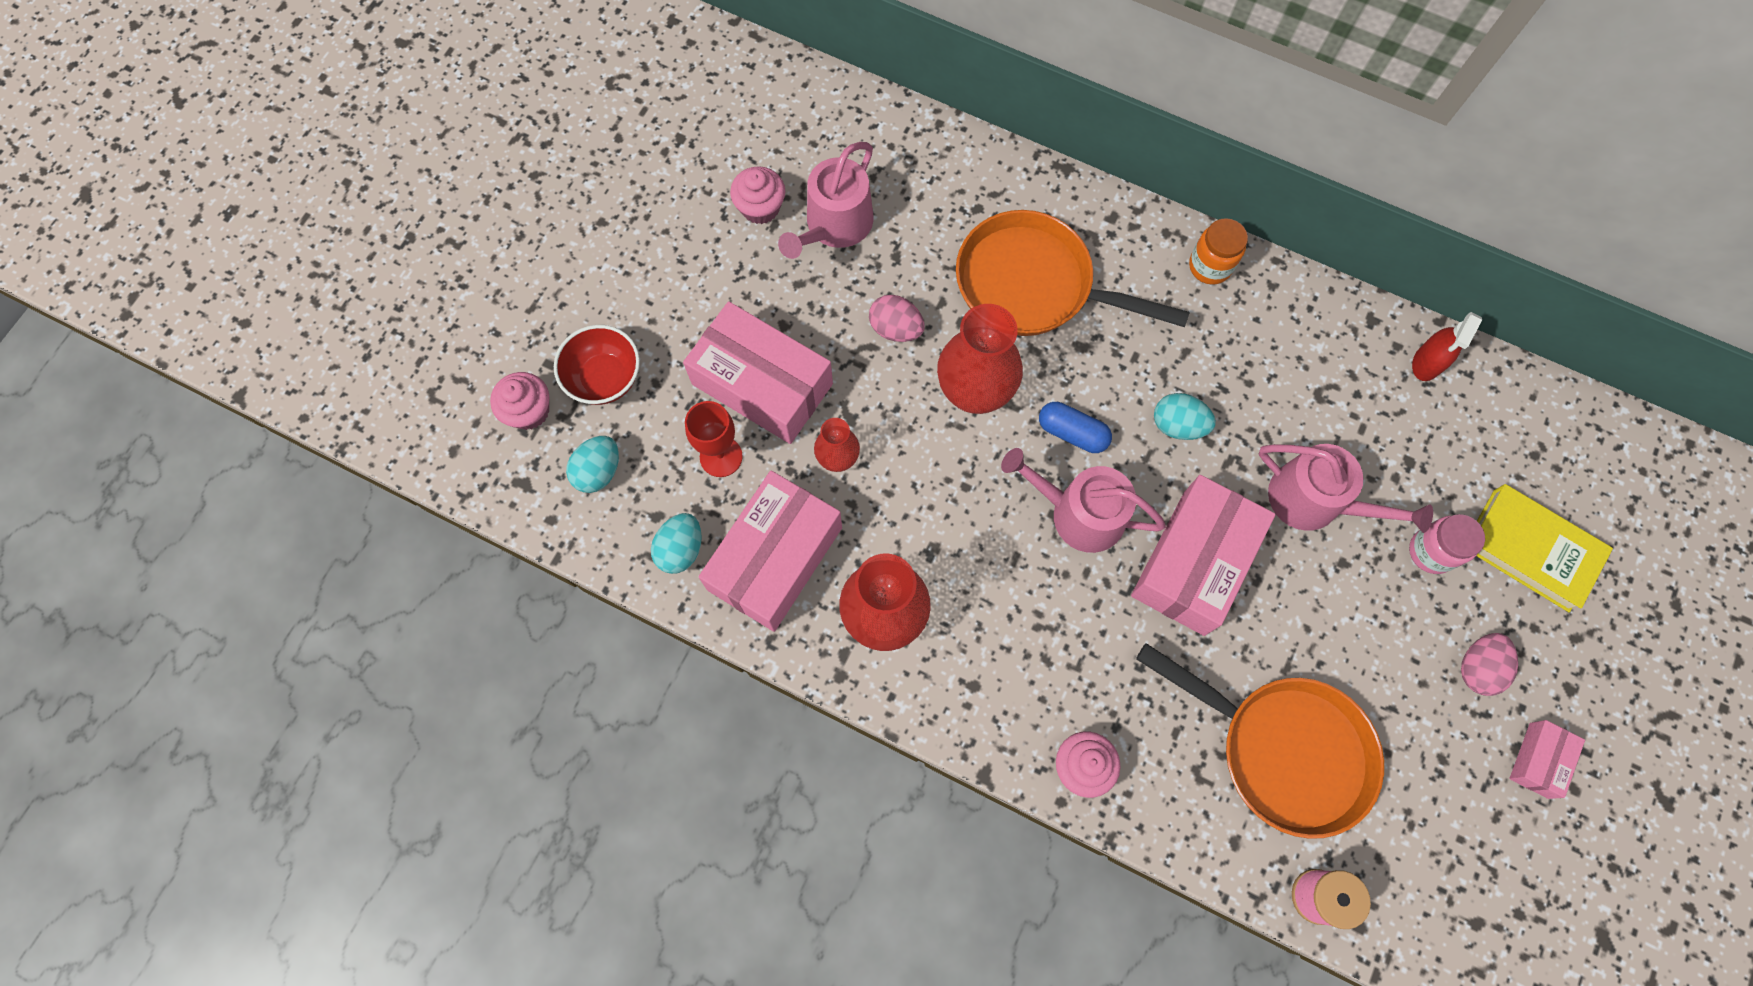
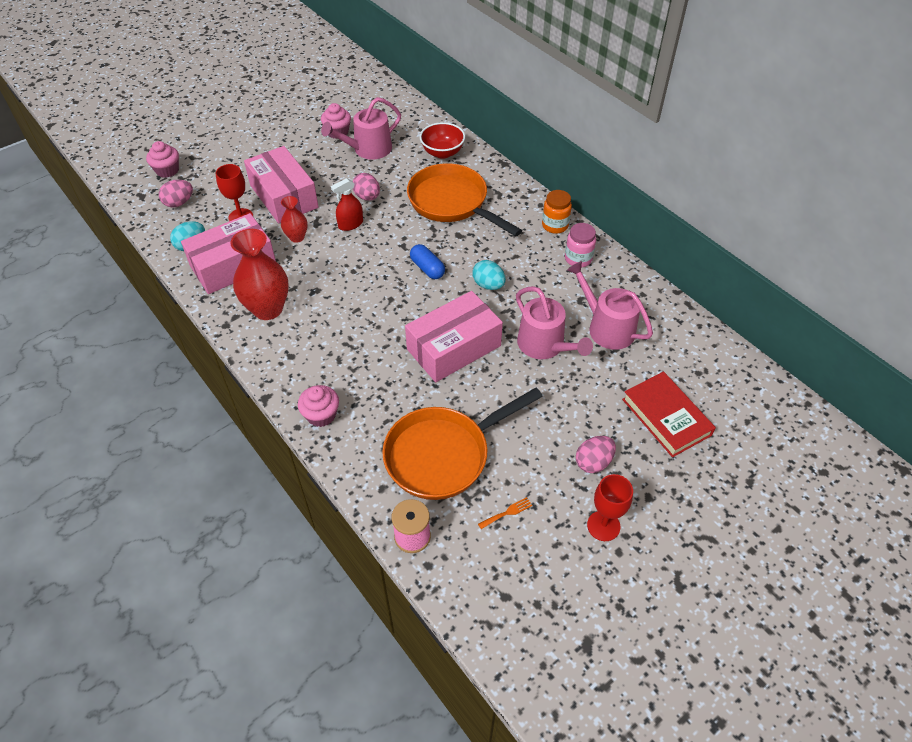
camera: 25 degrees right, 20 degrees down
(599, 471) = (179, 203): turquoise egg -> pink egg
(605, 378) = (212, 170): red bowl -> red bowl (442, 152)
(975, 392) = (388, 235): red vase -> none
(1079, 513) = (405, 303): pink watering can -> pink watering can (606, 327)
(1283, 750) = (443, 454): orange pan -> orange pan turned 90 degrees clockwise
(1413, 800) = (507, 512): none -> orange fork
(1427, 362) = (656, 307): red spray bottle -> red spray bottle (350, 224)
(1431, 552) = (601, 394): pink jar -> pink jar (578, 259)
(1530, 550) = (666, 417): yellow book -> red book
(1538, 760) = (603, 526): pink box -> red goblet

